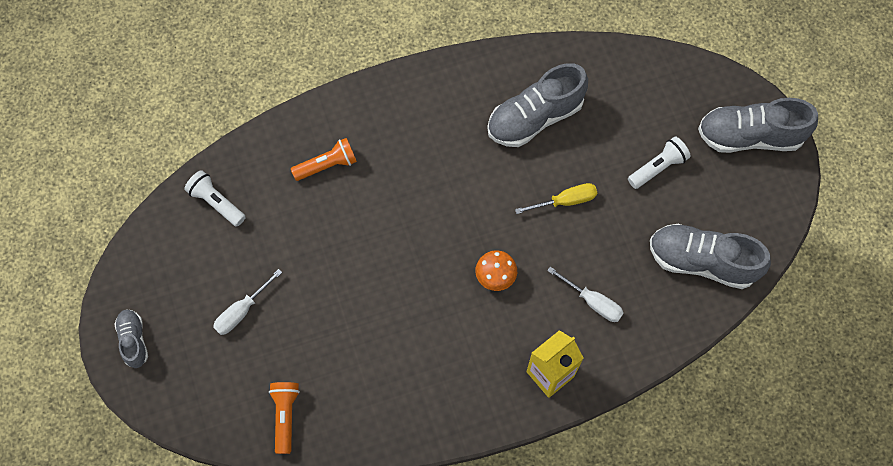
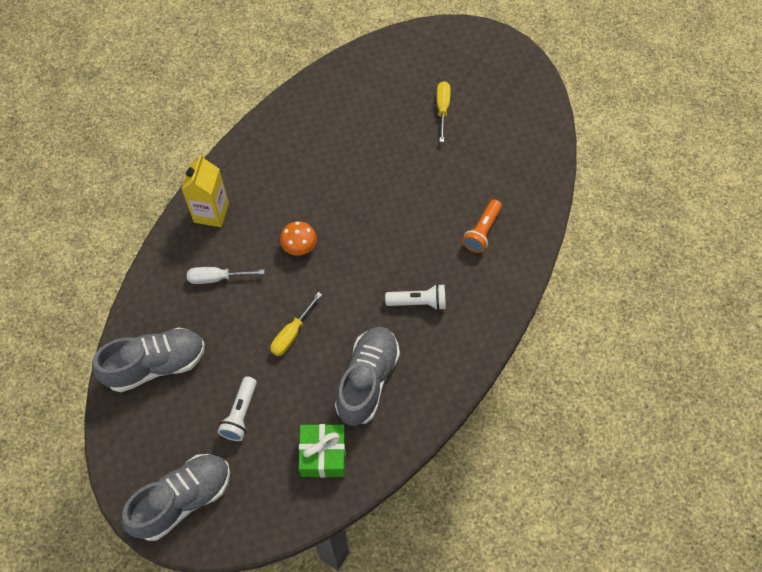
camera: 140 degrees right, 5 degrees down
(134, 340) = (488, 50): grey shoe -> none
(216, 203) = (527, 155): white flashlight -> white flashlight (418, 302)
(242, 311) = (442, 109): white screwdriver -> yellow screwdriver
(285, 416) = (358, 76): orange flashlight -> none
(615, 90) = (323, 455): none -> green gift

